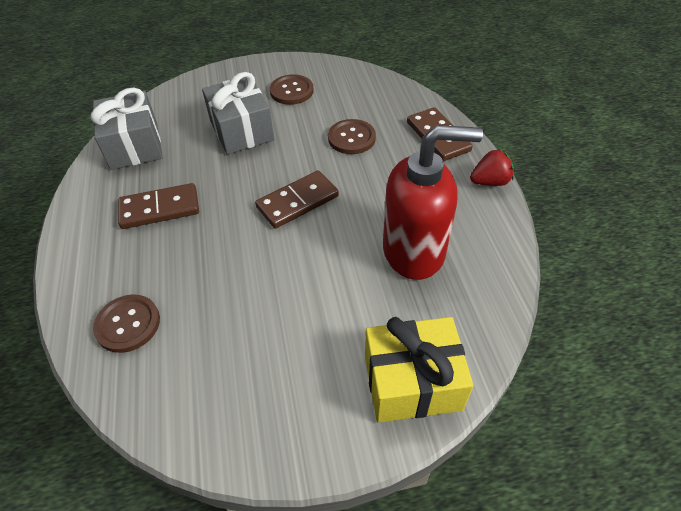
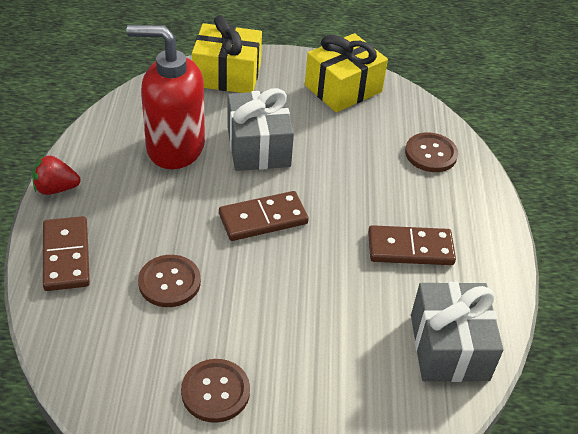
camera: 170 degrees left, 5 degrees down
(241, 130) = (305, 334): grey gift -> grey gift (258, 147)
(246, 408) = (343, 88): none -> yellow gift

